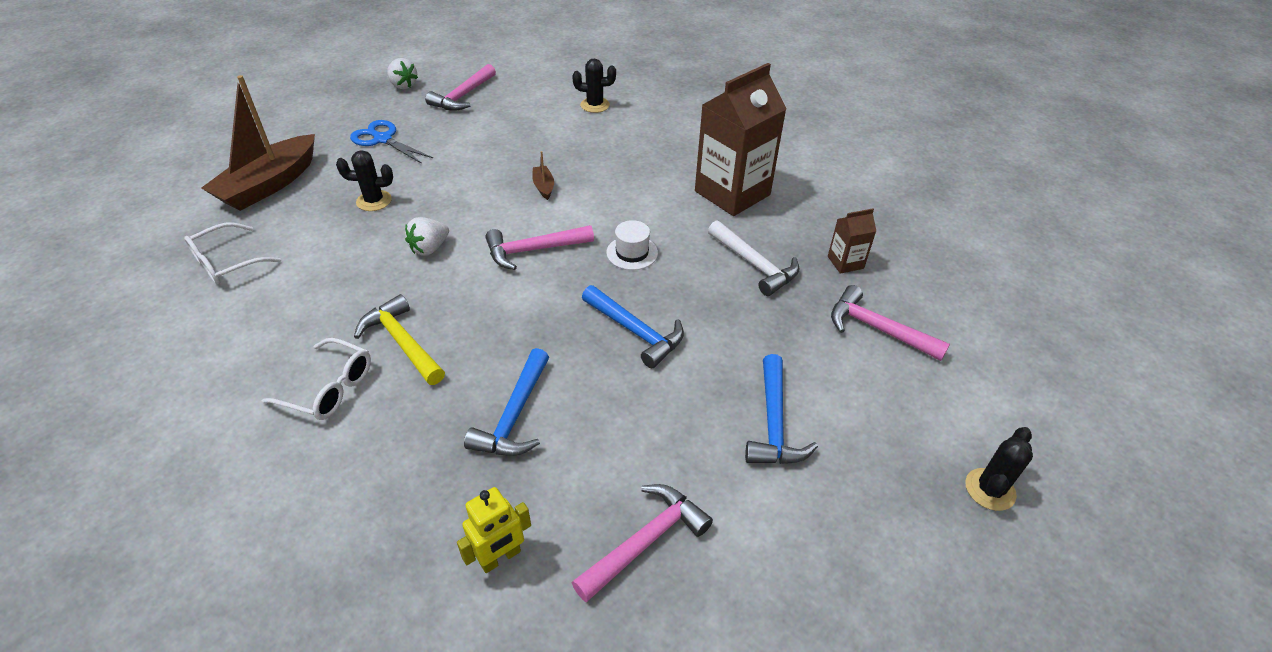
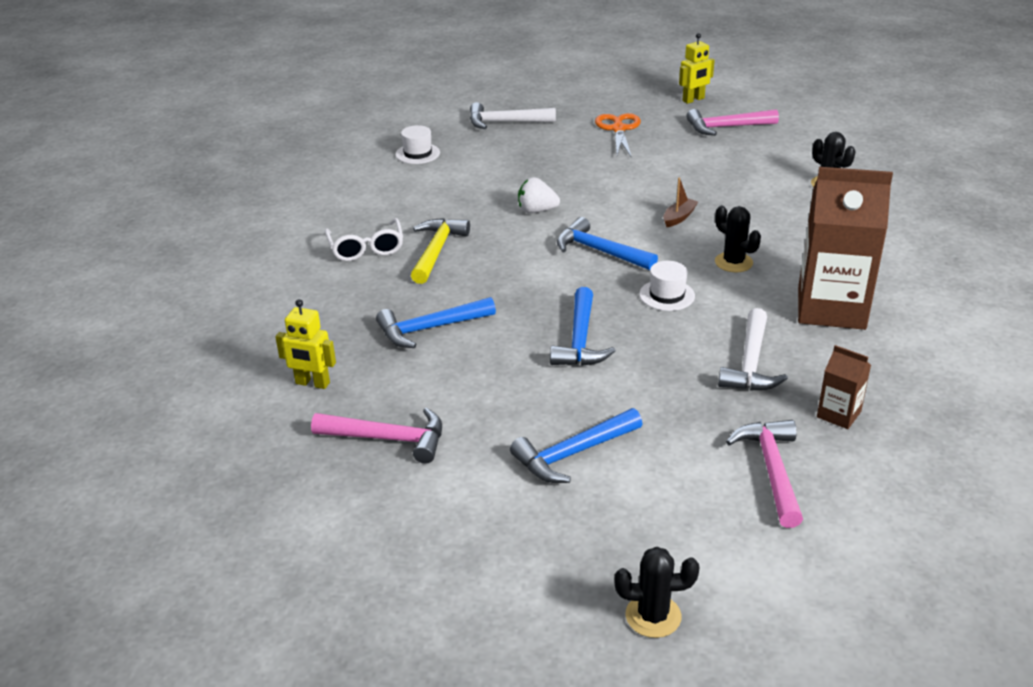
camera: 55 degrees right, 10 degrees down
(226, 263) = (417, 153): white glasses -> white hat
(269, 184) = (505, 122): brown boat -> white hammer
(374, 201) = (550, 164): black cactus -> black cactus (733, 262)
(383, 139) = (618, 129): blue scissors -> orange scissors
(403, 85) = (693, 100): white strawberry -> yellow robot
(533, 250) = (600, 251): pink hammer -> blue hammer

